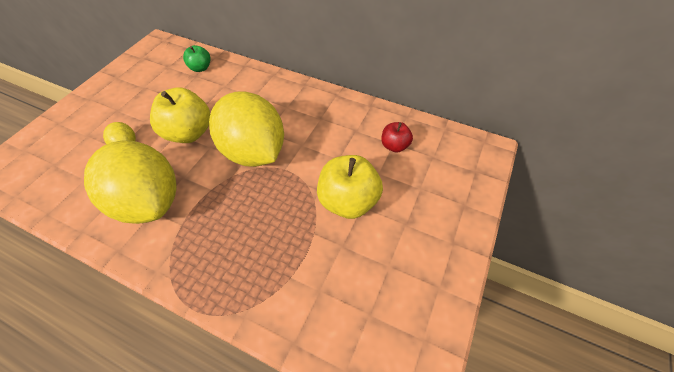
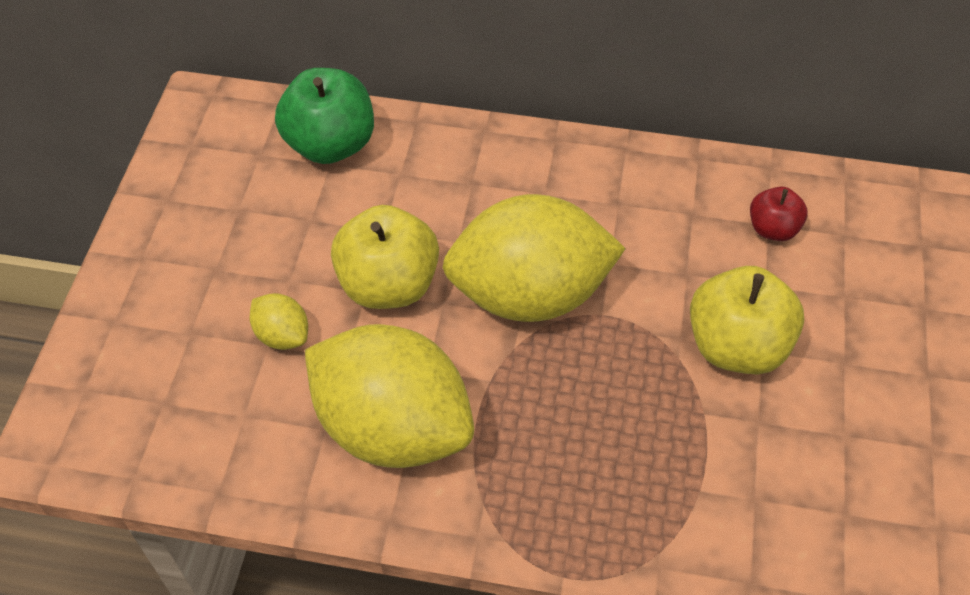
camera: 15 degrees left, 0 degrees up
(200, 68) = (330, 144): green apple -> green apple, size x1.82
(254, 152) = (530, 294): yellow lemon -> yellow lemon turned 45 degrees counterclockwise

